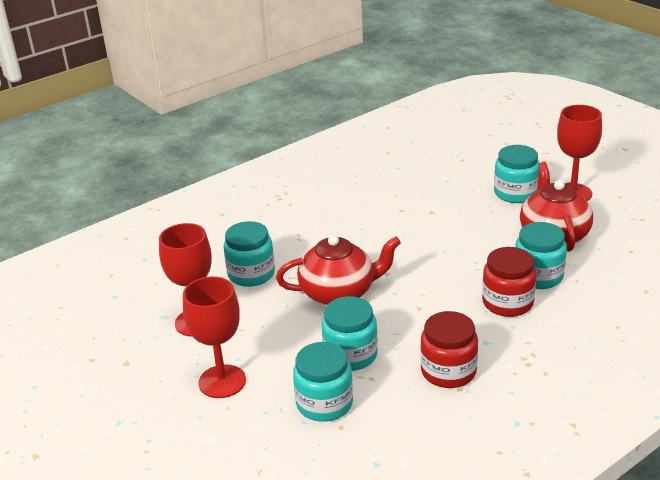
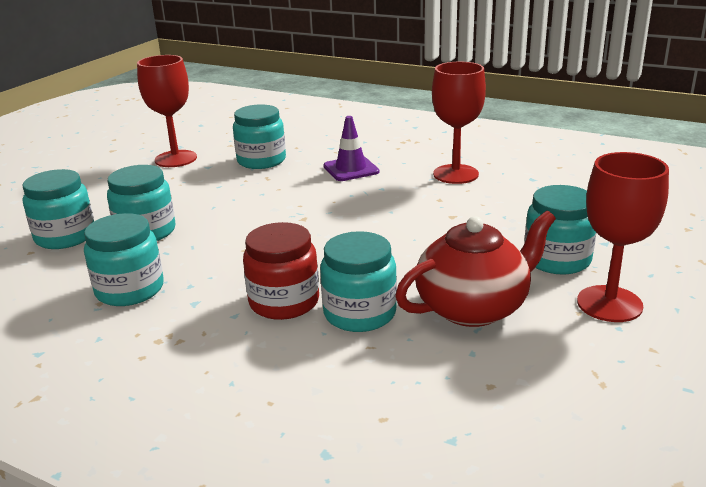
camera: 65 degrees right, 5 degrees down
(222, 381) = (92, 188): red goblet -> red goblet (455, 174)
(313, 234) = (351, 169): none -> purple traffic cone
(339, 293) = (251, 203): red teapot -> none
(448, 371) = (130, 290): red jar -> turquoise jar

